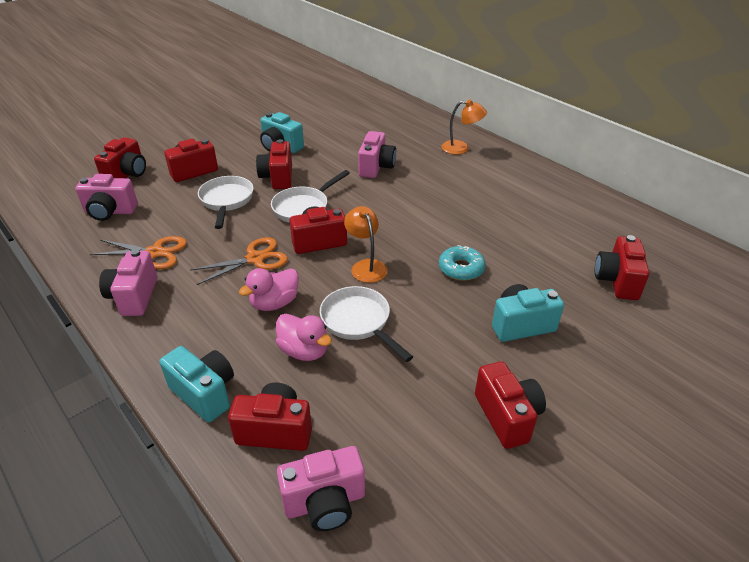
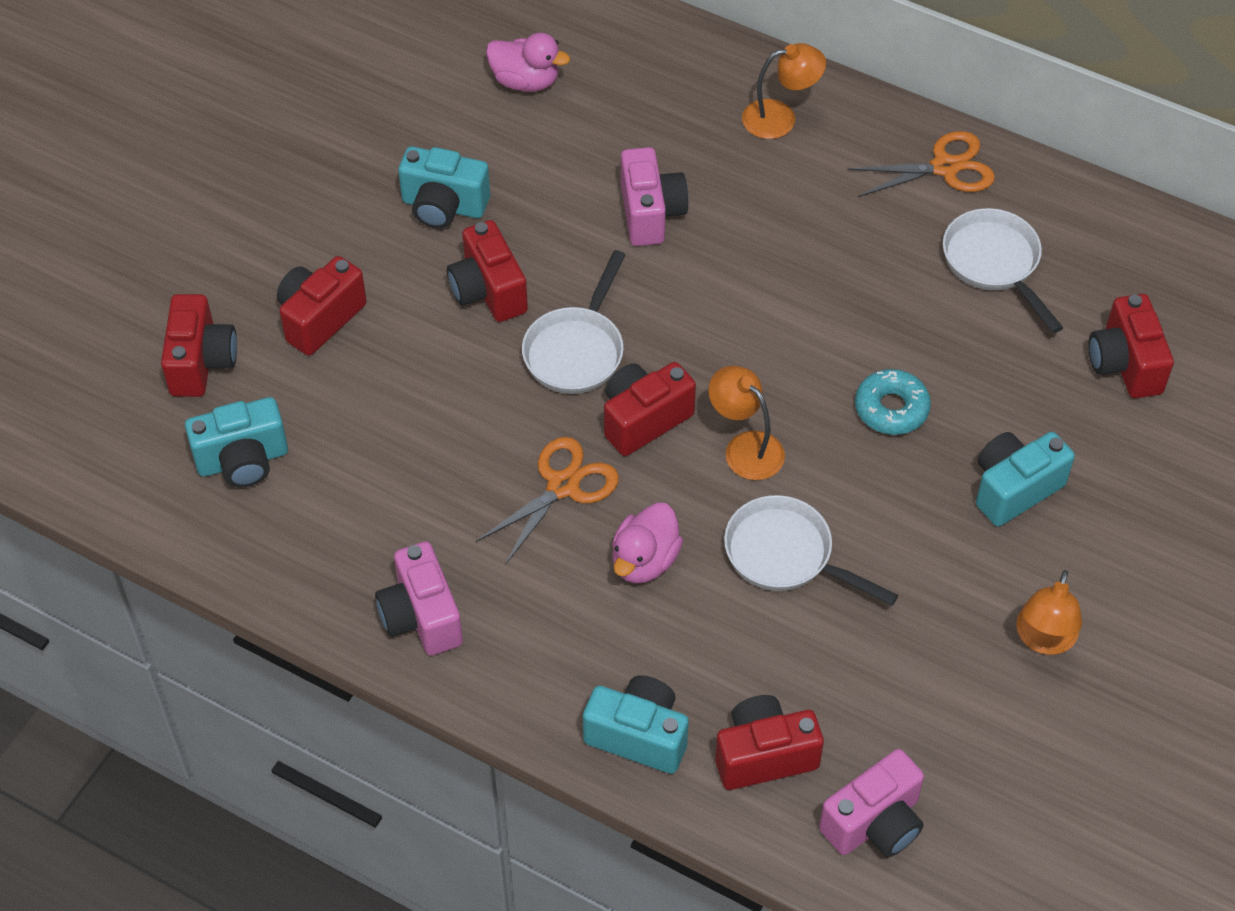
camera: 20 degrees left, 15 degrees up
(110, 212) = (243, 460): pink camera -> turquoise camera
(154, 253) = (389, 524): orange scissors -> orange scissors (944, 167)
(226, 201) = (432, 375): white pan -> white pan (994, 264)
(304, 351) = (734, 628): pink duck -> pink duck (525, 81)
(507, 416) = (1043, 640): red camera -> orange lamp

